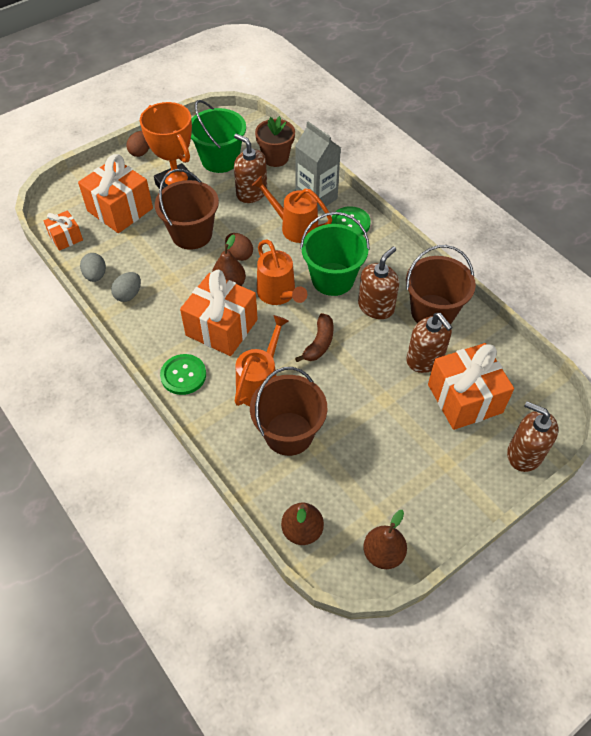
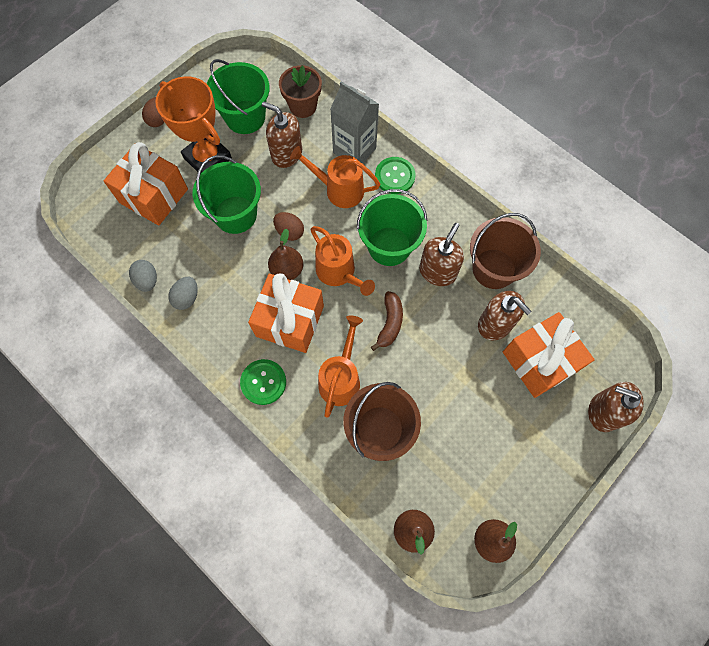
camera: 10 degrees left, 15 degrees up
(66, 237) = (105, 239): orange gift -> none
(192, 234) = (235, 214): brown bucket -> green bucket

